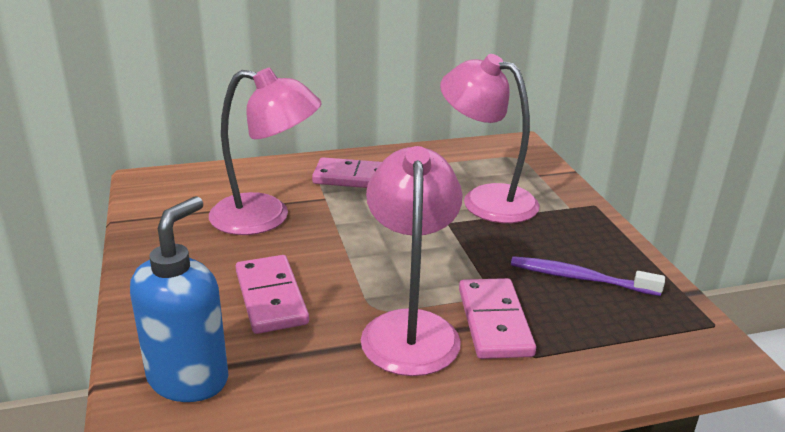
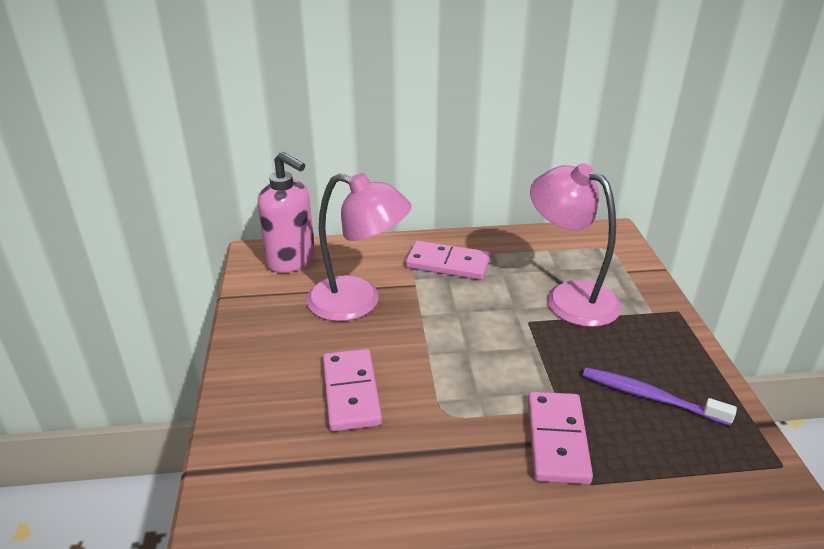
camera: 10 degrees right, 5 degrees up
(186, 184) = (291, 260): none -> pink soap dispenser
(189, 378) = (267, 473): blue soap dispenser -> none
(410, 328) = (474, 438): pink lamp -> none

